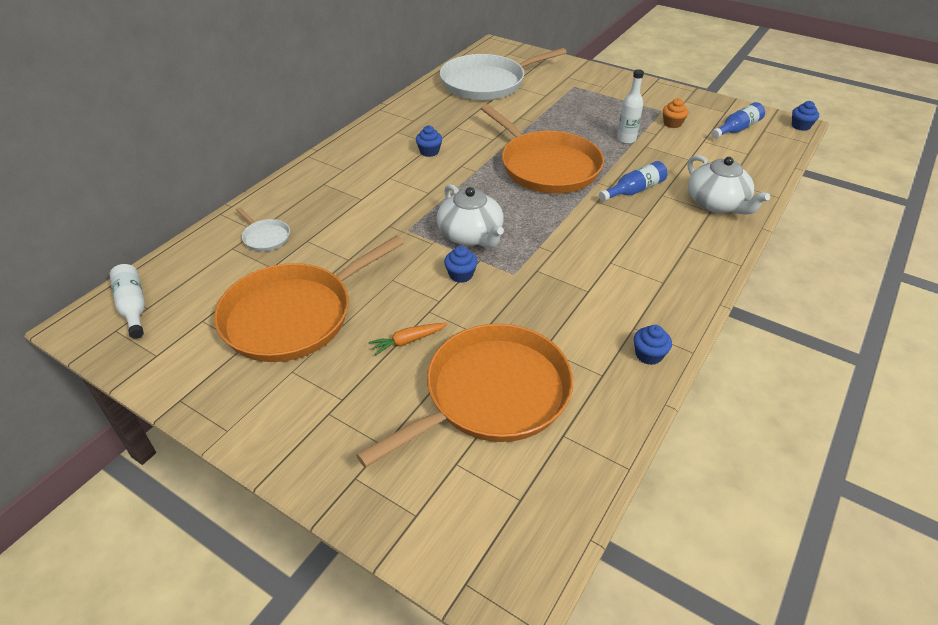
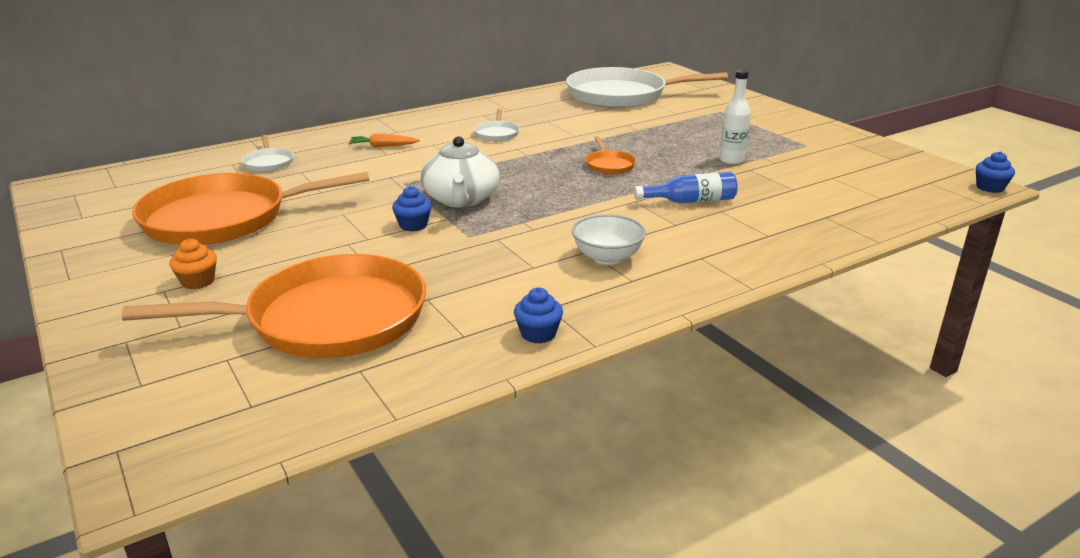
camera: 25 degrees right, 15 degrees down
(133, 307) = (106, 183): white bottle -> none
(408, 341) = (300, 260): orange carrot -> orange carrot (383, 146)
(429, 151) = (497, 133): blue cupcake -> white pan
(546, 166) = (609, 165): orange pan -> orange pan, size x0.41
(628, 265) = (607, 257): none -> white bowl
(672, 123) = (807, 157): orange cupcake -> orange cupcake (198, 281)
(717, 203) = (784, 231): white teapot -> none
(737, 129) = (891, 175): blue bottle -> none

